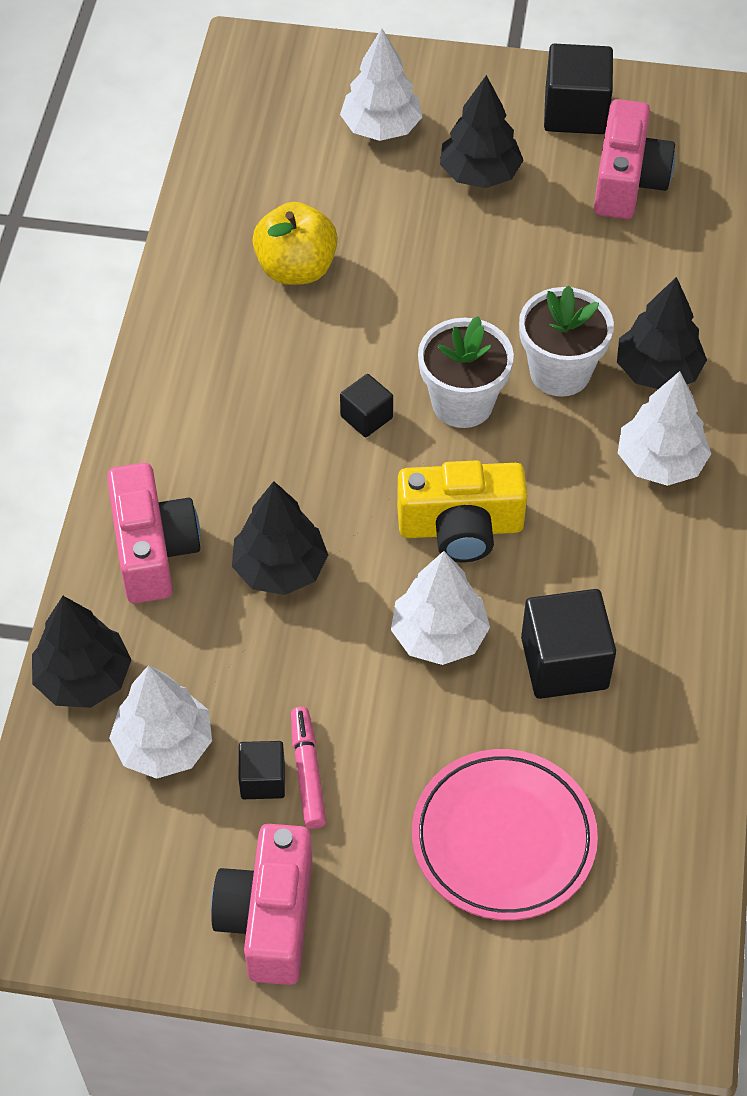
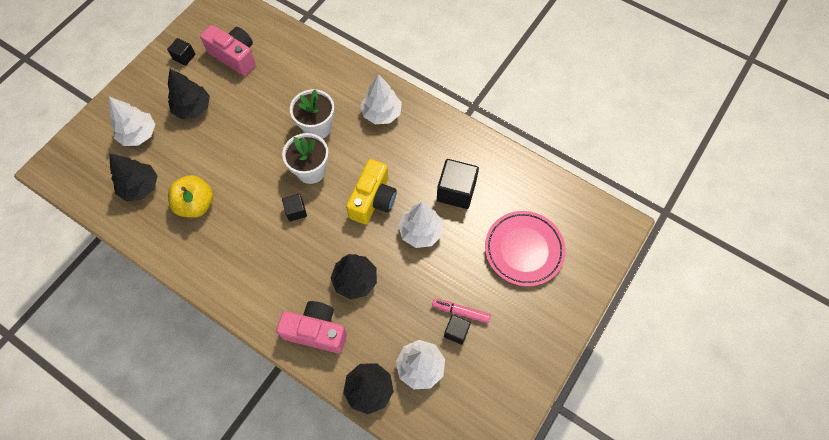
camera: 65 degrees left, 10 degrees up
(269, 918) = (521, 356): pink camera -> none
(575, 112) = (184, 57): black cube -> black cube, size x0.55
(658, 371) = (337, 93): black tree -> black tree (140, 187)

